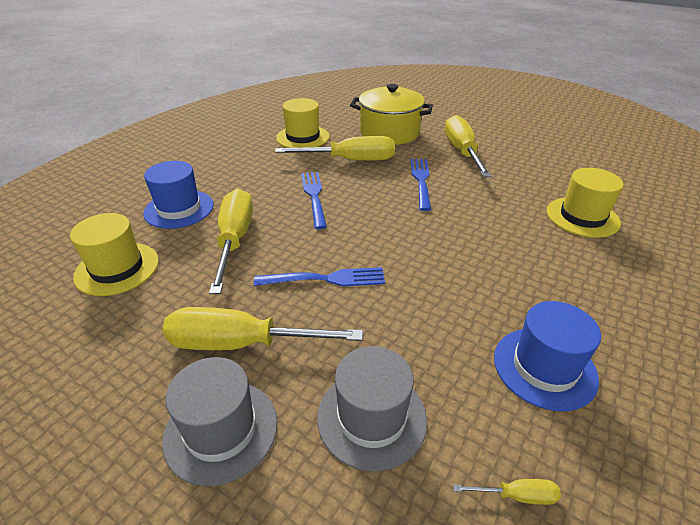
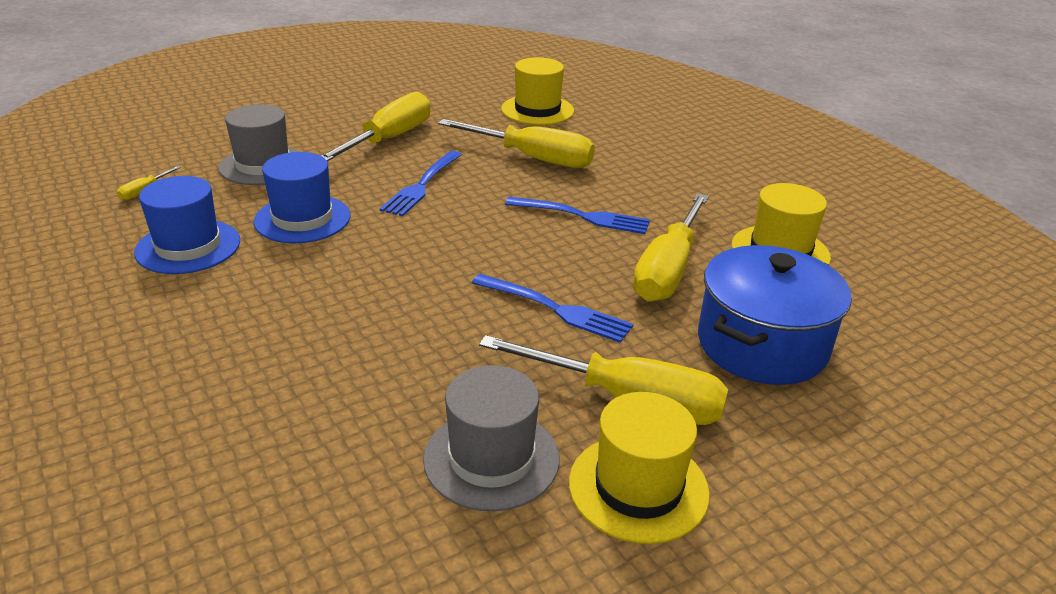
camera: 115 degrees right, 5 degrees down
(179, 209) = (619, 142): blue hat -> blue hat (302, 219)
(221, 430) = (326, 122): grey hat -> grey hat (491, 458)
(389, 132) = (761, 345): yellow pot -> blue pot
(582, 217) = (315, 421): yellow hat -> yellow hat (638, 487)

